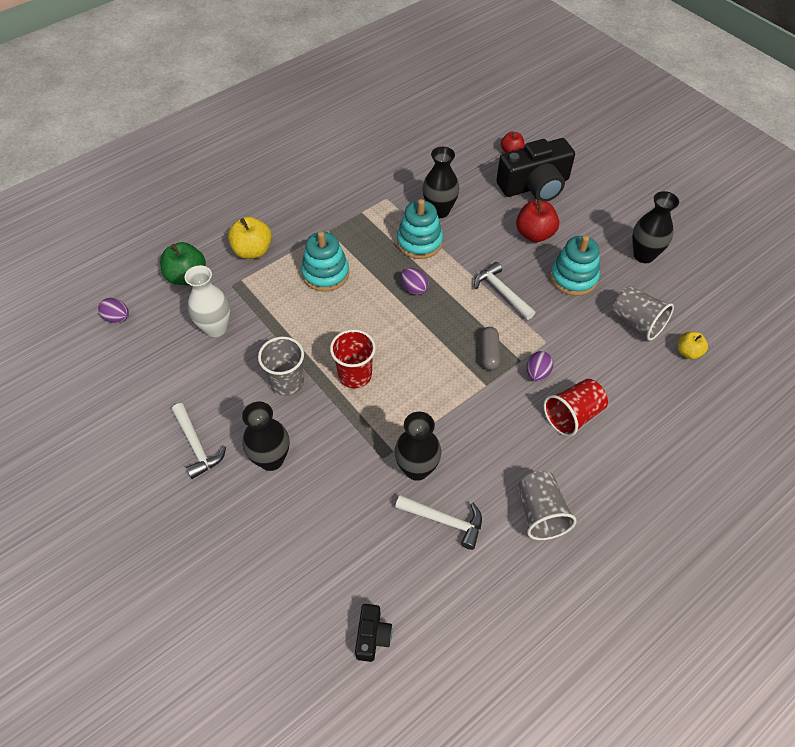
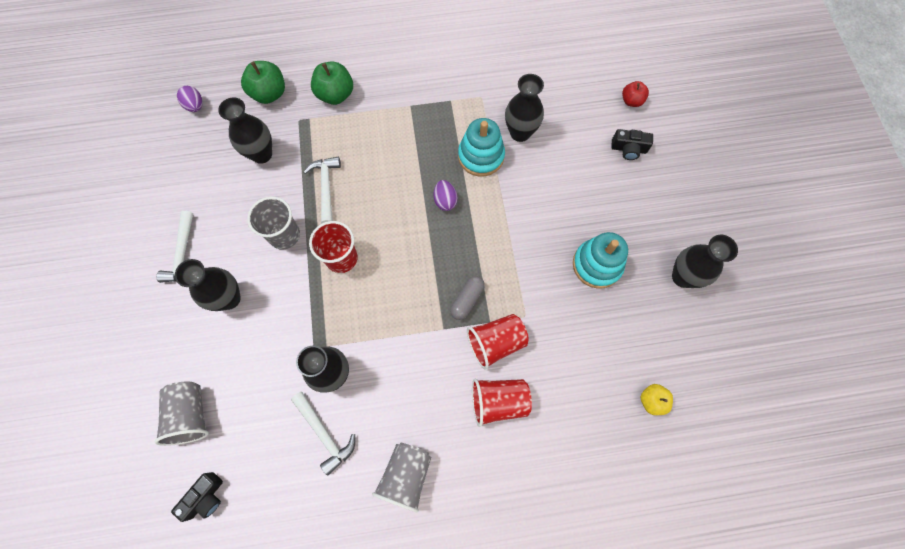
camera: 30 degrees right, 15 degrees up
(216, 328) = (262, 154): white vase -> black vase
(253, 251) = (335, 95): yellow apple -> green apple
(325, 273) = (380, 147): turquoise stacking toy -> none
(501, 292) = (519, 245): white hammer -> white hammer (326, 187)
(534, 234) = (592, 200): red apple -> none
(535, 185) = (628, 149): black camera -> black camera, size x0.47
(537, 373) = (495, 343): purple egg -> red cup
(637, 322) = (624, 343): grey cup -> grey cup (191, 415)

